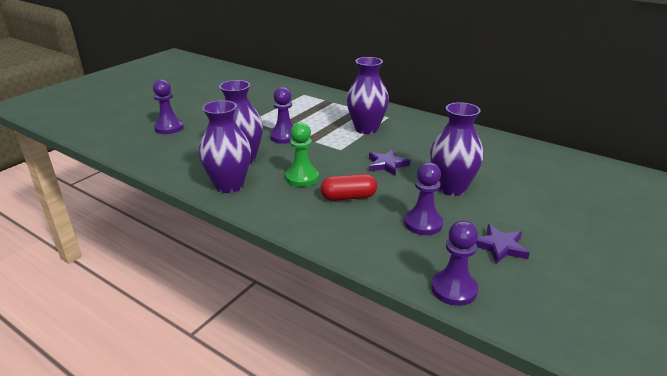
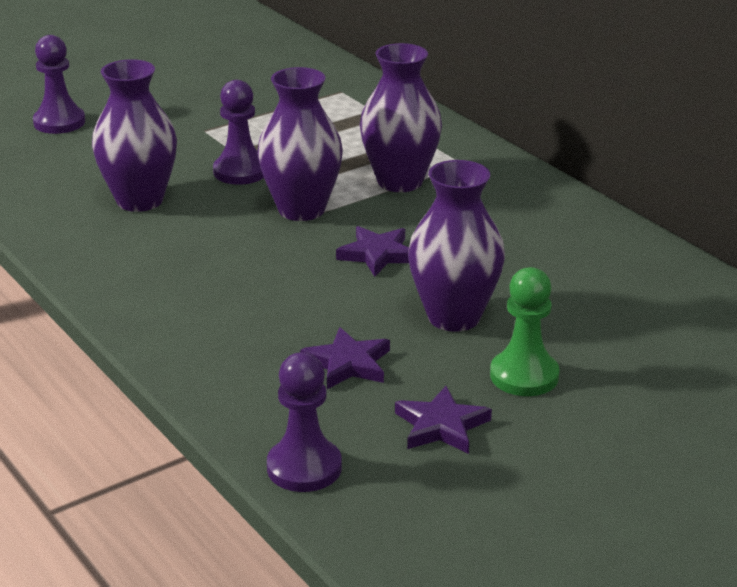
camera: 20 degrees right, 0 degrees up
(229, 185) = (87, 241): purple vase -> purple vase (301, 209)
(302, 178) = (213, 250): green pawn -> green pawn (524, 376)
(348, 197) = (263, 297): red capsule -> none
(423, 223) = (348, 364): purple pawn -> purple star

